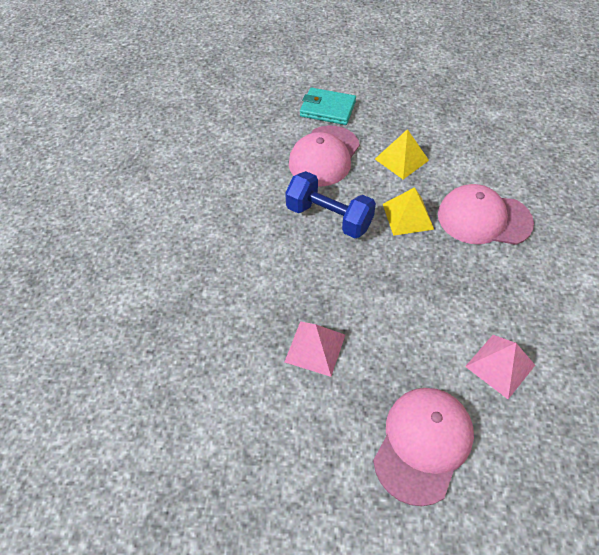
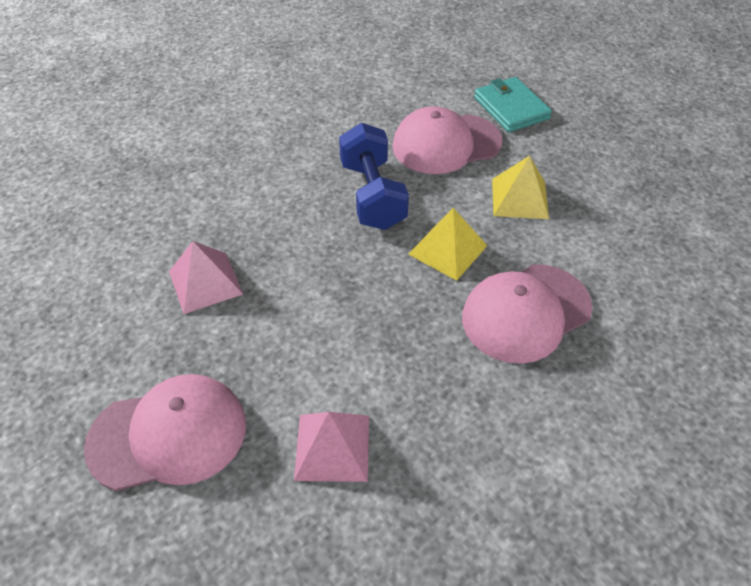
camera: 45 degrees right, 5 degrees down
(483, 218) = (525, 313): pink cap -> pink cap turned 90 degrees counterclockwise

